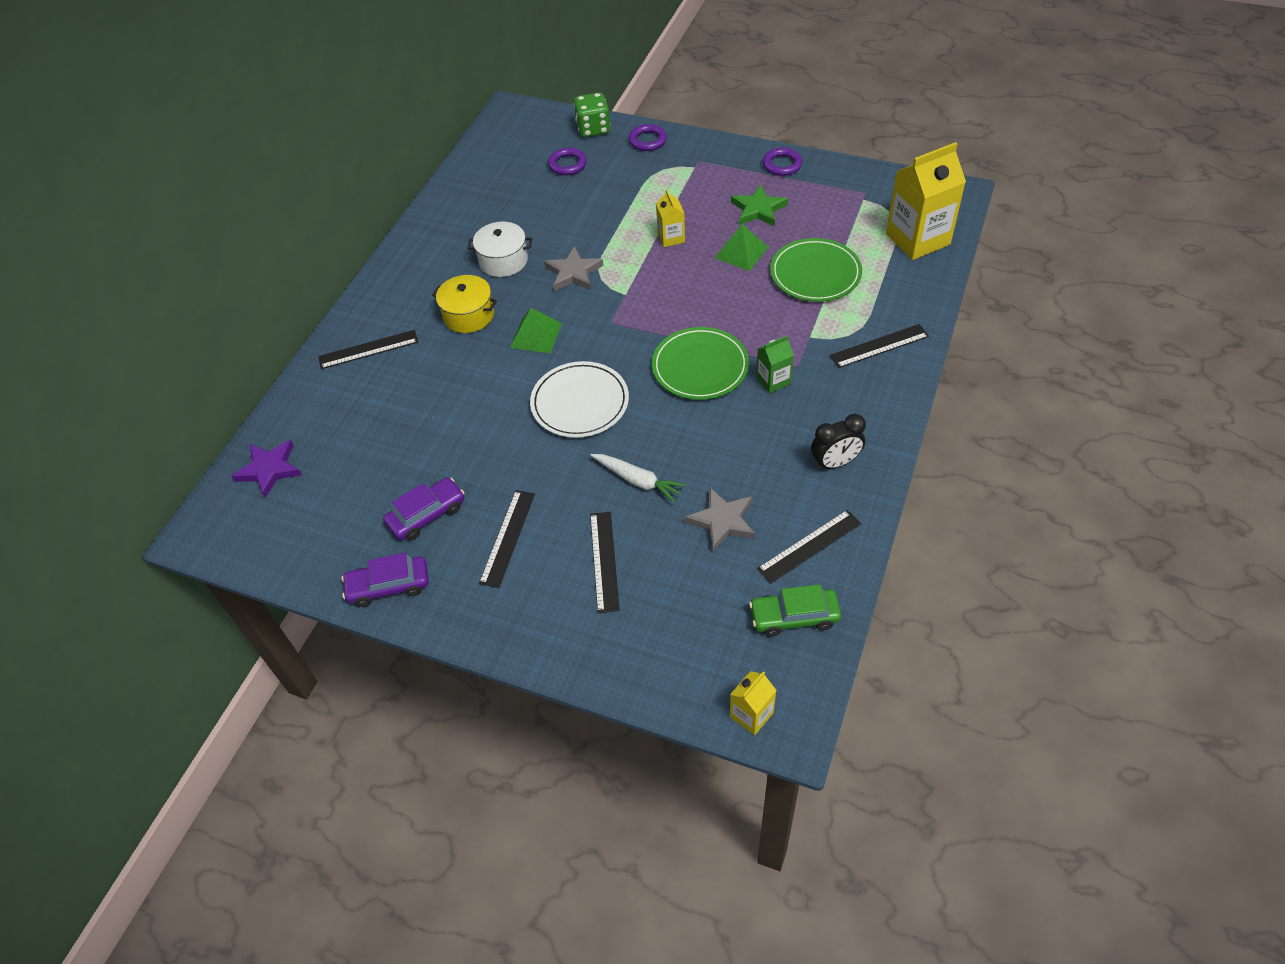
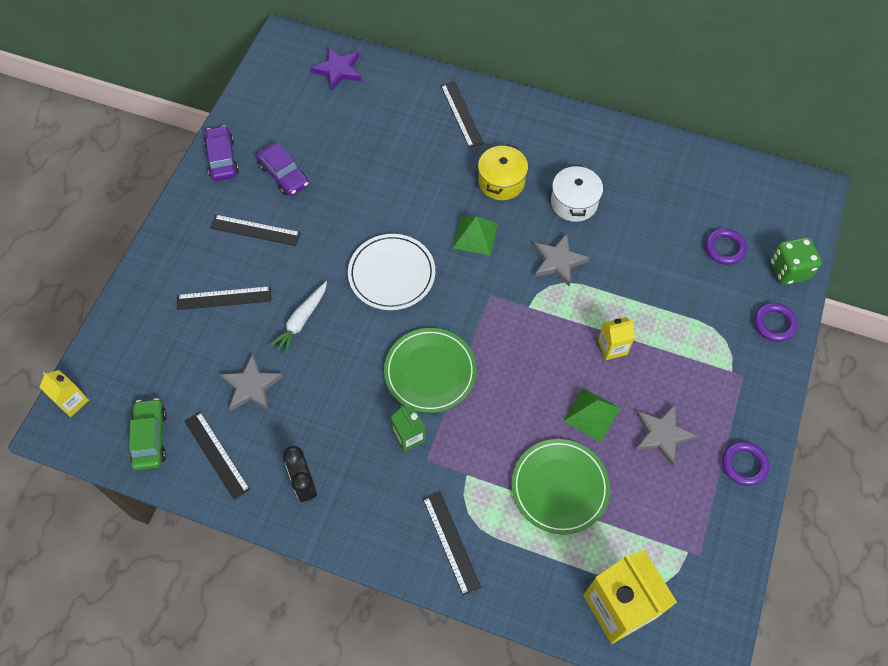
camera: 85 degrees right, 10 degrees up
(758, 209) = (662, 434): green star -> grey star

